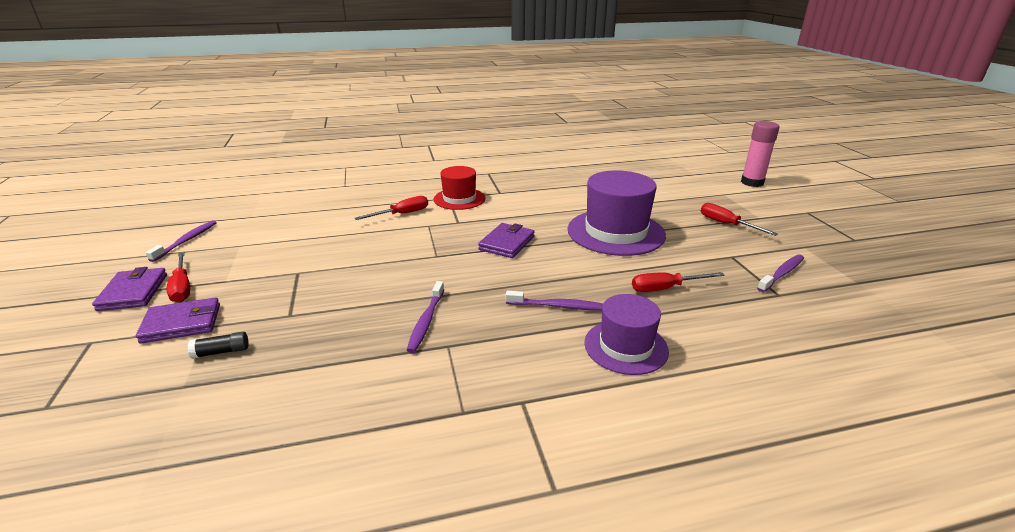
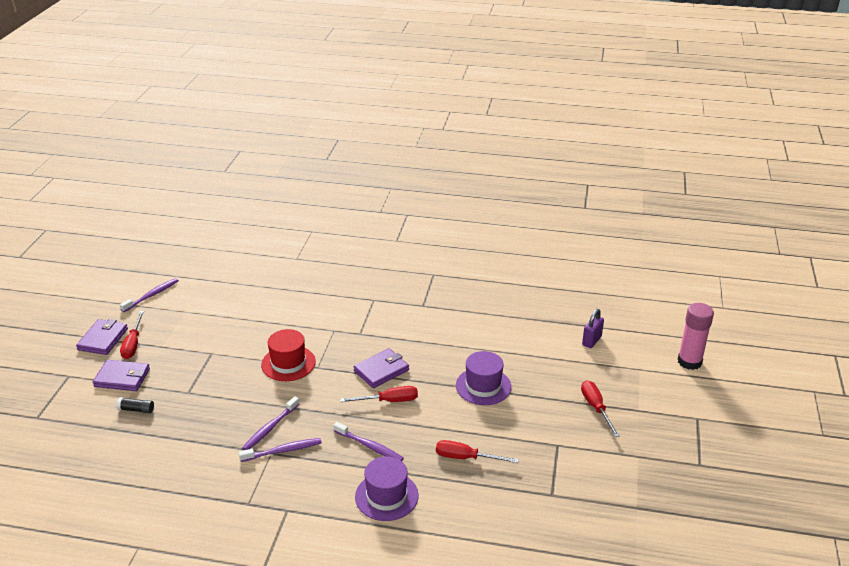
camera: 25 degrees right, 5 degrees up
(402, 214) = (321, 310): red screwdriver -> red screwdriver (389, 401)
(459, 199) = (381, 304): red hat -> red hat (288, 363)
(615, 232) = (483, 386): purple hat -> purple hat, size x0.61
(666, 186) = (591, 341): none -> purple padlock
(782, 274) = (580, 476): purple toothbrush -> purple toothbrush (283, 451)

